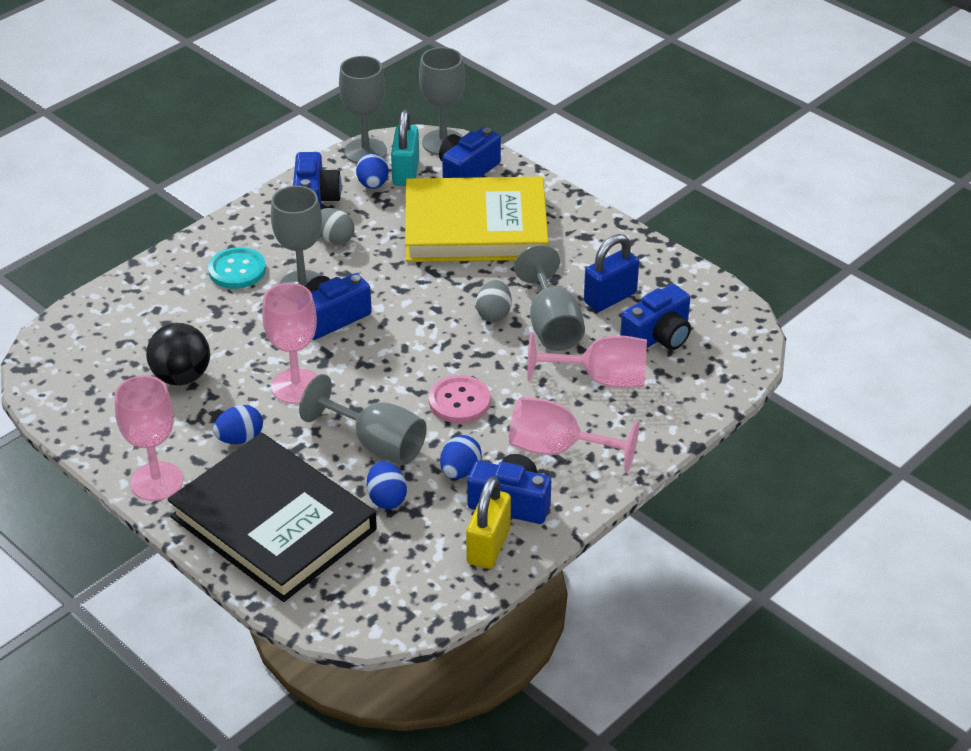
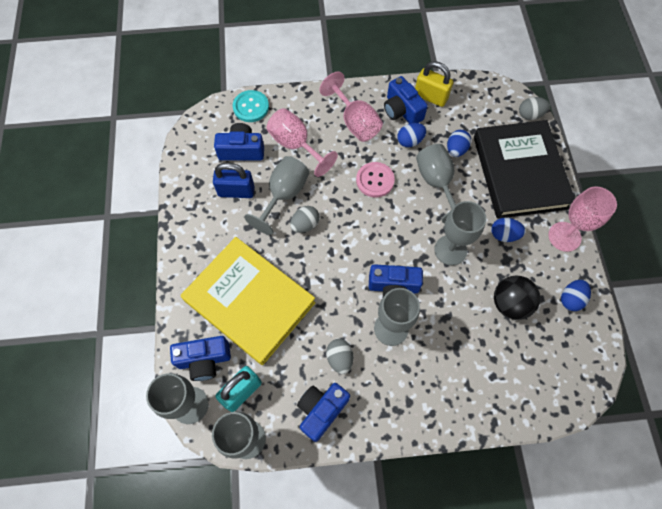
camera: 140 degrees left, 25 degrees up
(237, 270) = (420, 375): turquoise button -> turquoise button (251, 107)
(296, 386) = (450, 250): pink goblet -> grey goblet
(316, 612) = (530, 115): none -> grey egg
(373, 184) = (273, 396): blue egg -> blue egg (570, 299)
(488, 546) = (430, 97): yellow padlock -> yellow padlock turned 60 degrees clockwise

